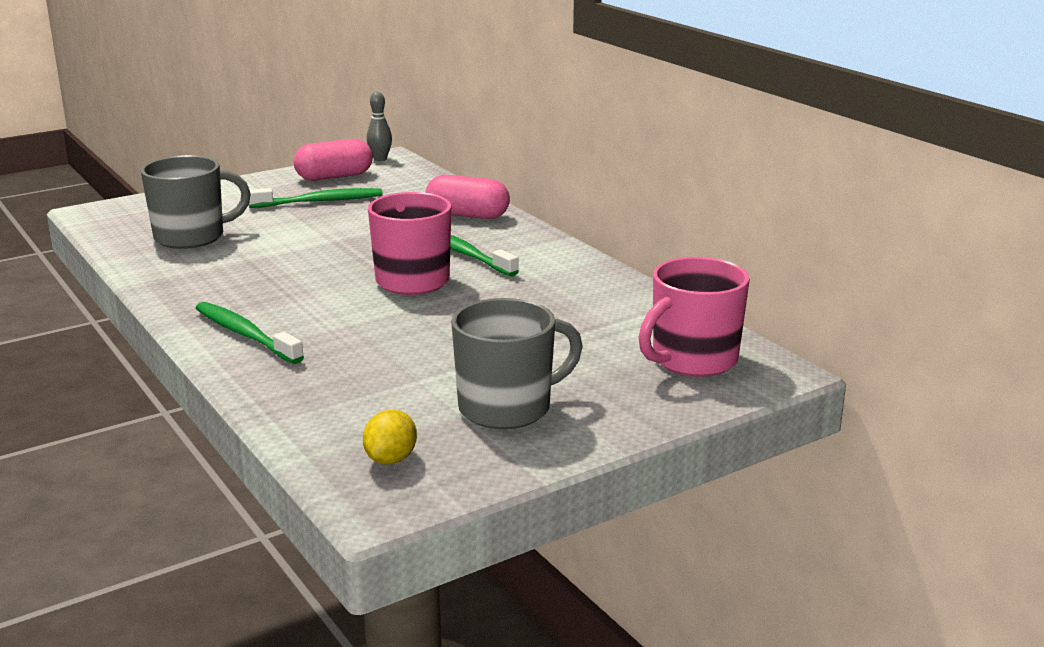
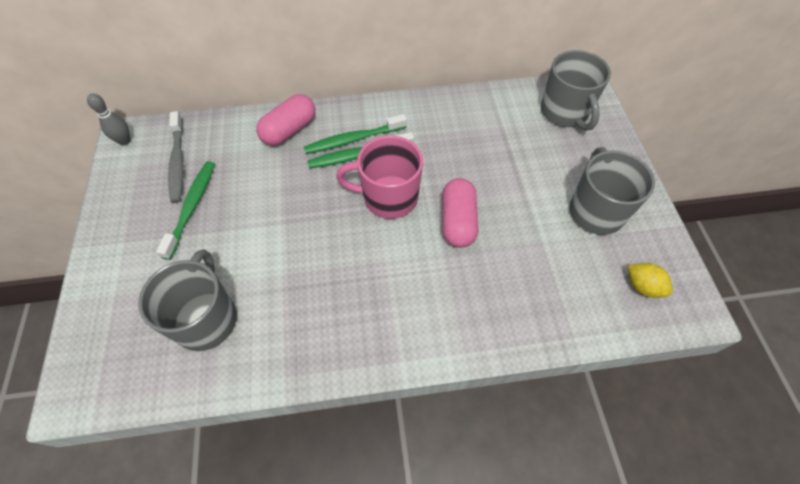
camera: 65 degrees left, 35 degrees up
(245, 334) = (432, 323): green toothbrush -> green toothbrush (353, 139)
(334, 176) = (140, 182): pink capsule -> pink capsule (457, 221)
(373, 183) = (178, 162): none -> grey toothbrush
(692, 360) = (565, 113): pink mug -> grey mug

